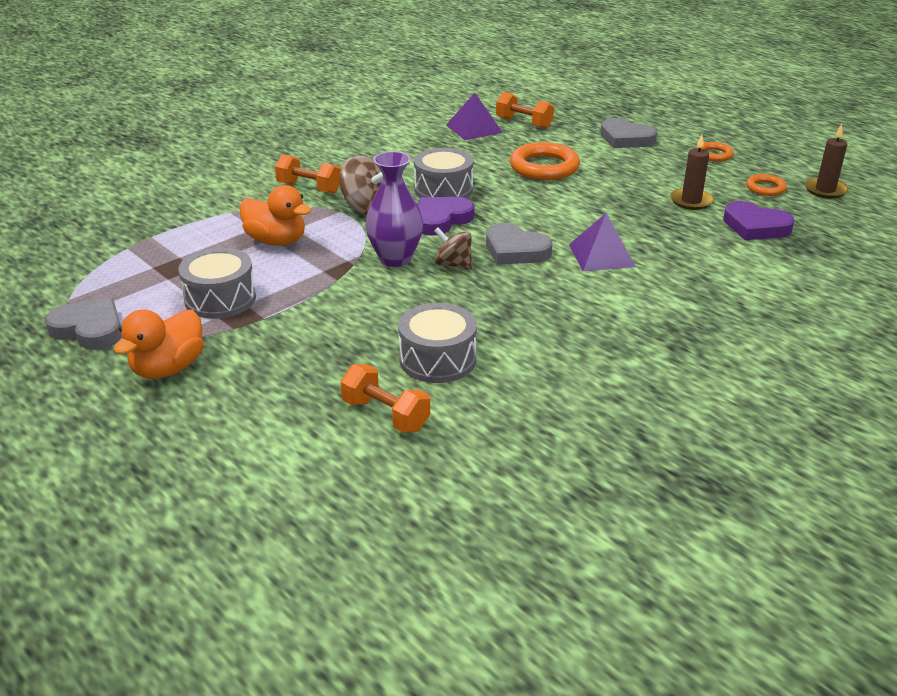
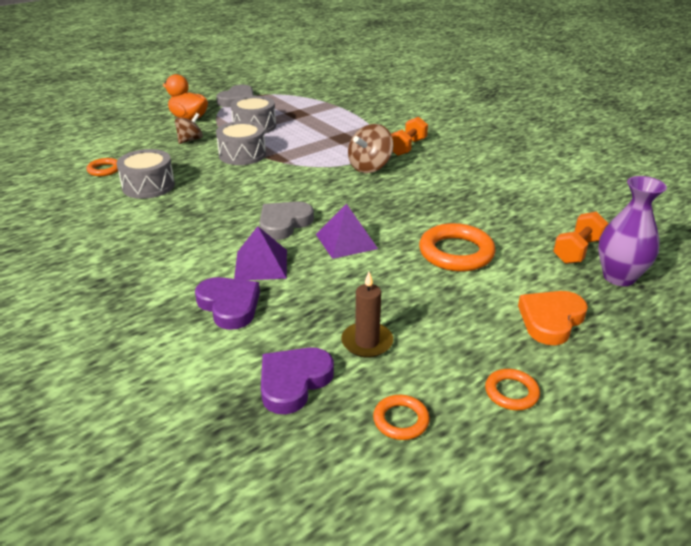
camera: 95 degrees right, 0 degrees up
(276, 241) = (324, 139): orange duck -> none
(385, 415) = (104, 170): orange dumbbell -> orange ring
(395, 258) = (286, 176): purple vase -> purple vase (619, 277)
(441, 219) = (346, 195): purple heart -> purple heart (229, 305)
(443, 190) = (402, 198): grey drum -> grey drum (242, 154)
(453, 265) = (269, 196): brown spinning top -> brown spinning top (190, 140)
(474, 128) = (551, 220): purple pyramid -> purple pyramid (346, 241)
(626, 138) = (551, 320): grey heart -> orange heart
(825, 190) = (392, 490): brown candle -> none

